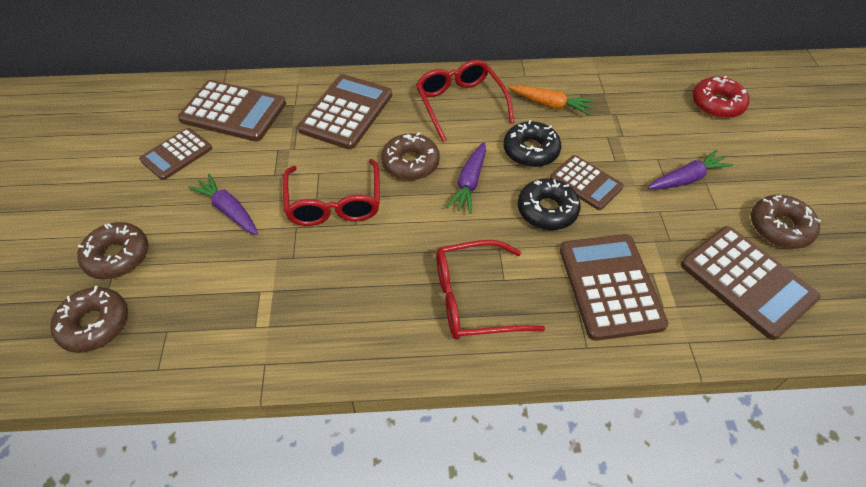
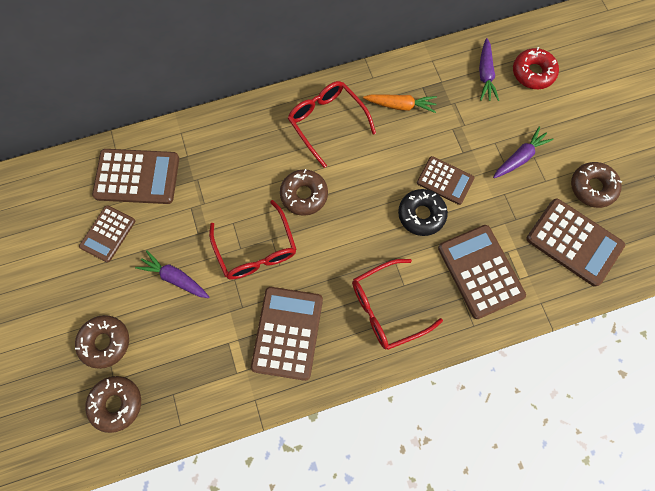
camera: 15 degrees left, 20 degrees up
(346, 112) = (234, 154): brown calculator -> brown calculator (287, 333)
(469, 183) = (356, 203): purple carrot -> purple carrot (485, 75)
(531, 150) = (396, 158): black donut -> none

